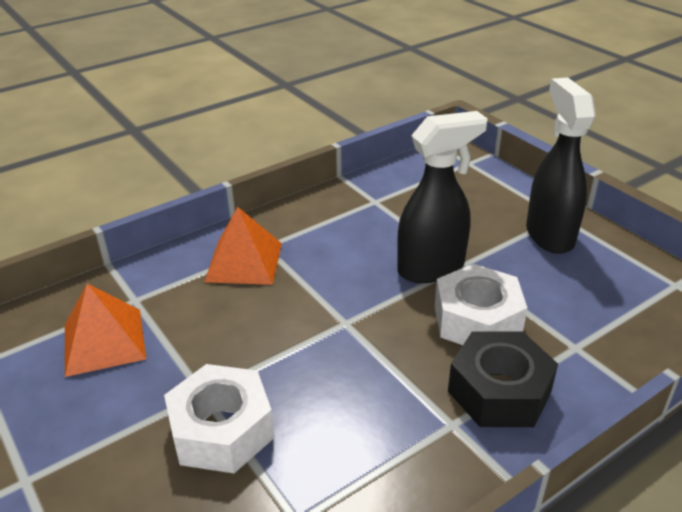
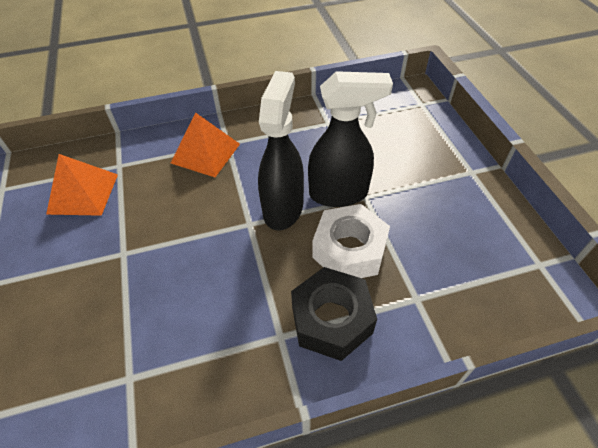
camera: 20 degrees right, 15 degrees up
(222, 430) = (119, 288): white nut -> none
(549, 235) = (452, 187): black spray bottle -> black spray bottle (283, 208)

